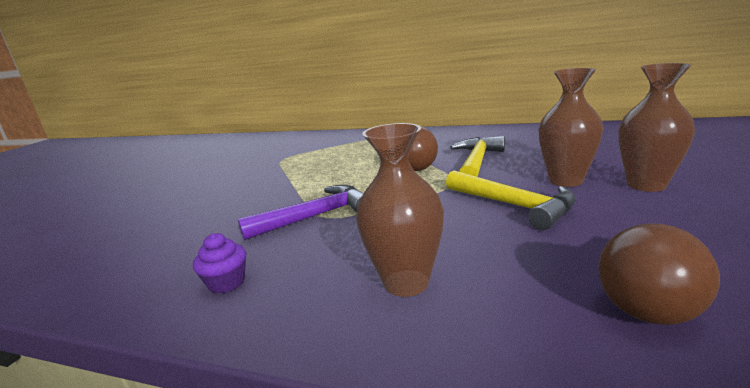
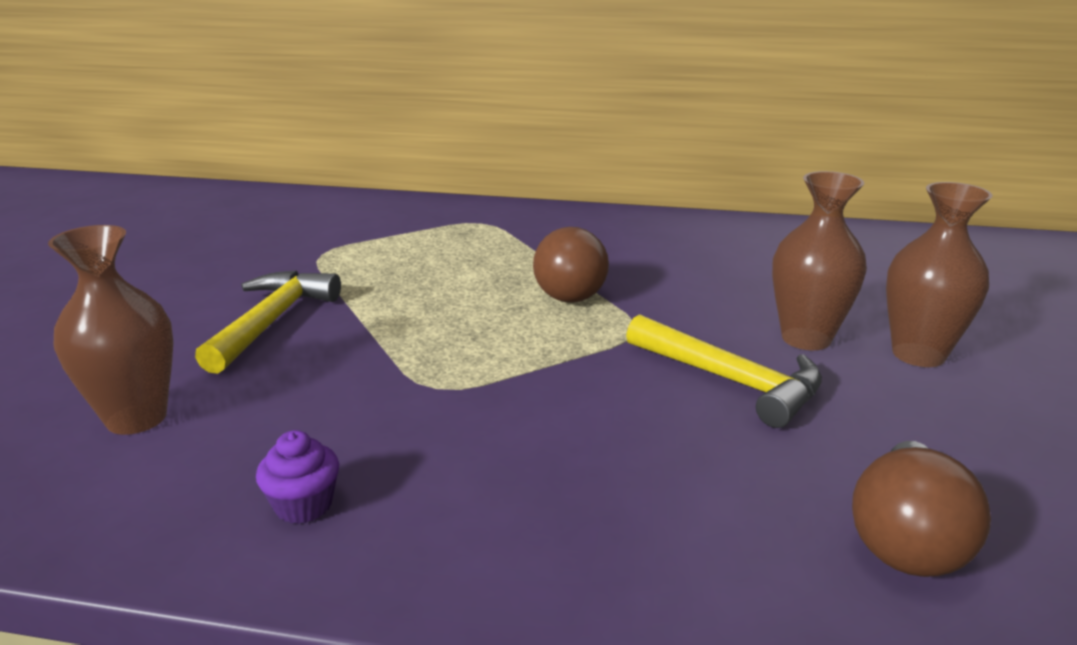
camera: 10 degrees left, 5 degrees up
(316, 216) = (418, 385): purple hammer -> none
(406, 282) = (587, 510): brown vase -> brown vase (136, 418)
(477, 161) = (668, 289): yellow hammer -> yellow hammer (272, 321)

